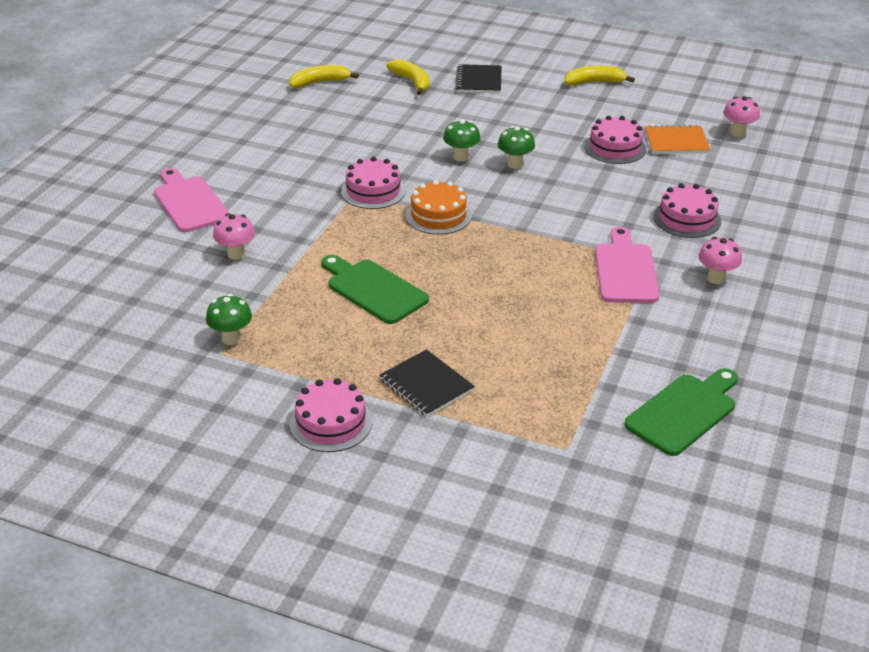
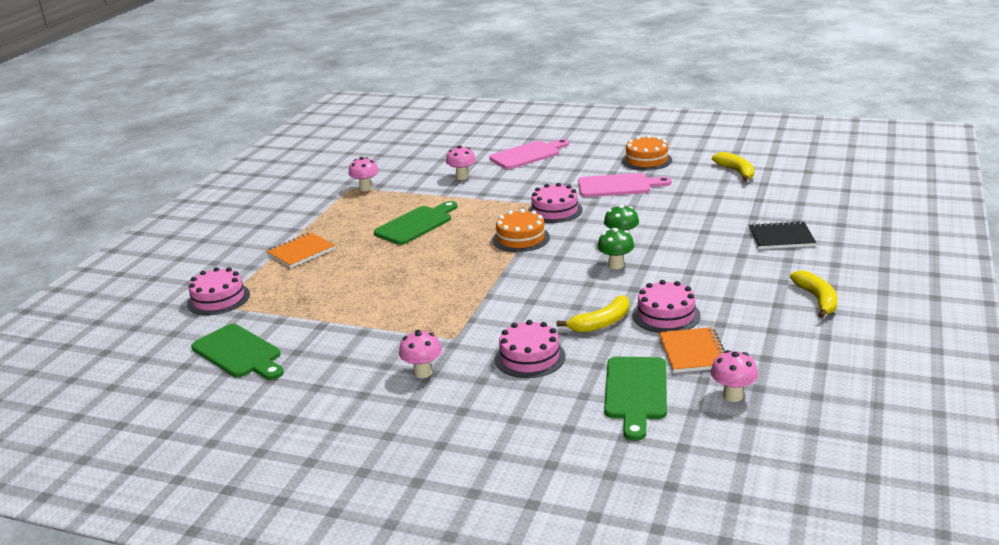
camera: 90 degrees right, 10 degrees down
(231, 338) = (366, 188): green mushroom -> pink mushroom
(258, 126) = (646, 160): none -> orange cake
(331, 423) = (273, 226): pink cake -> pink cake (218, 299)
(412, 82) = (760, 208): yellow banana -> yellow banana (601, 323)
(426, 385) = (301, 252): black notebook -> orange notebook
(625, 270) = (438, 324): pink cutting board -> pink cutting board (618, 186)
(738, 172) = (635, 392): none -> green cutting board

